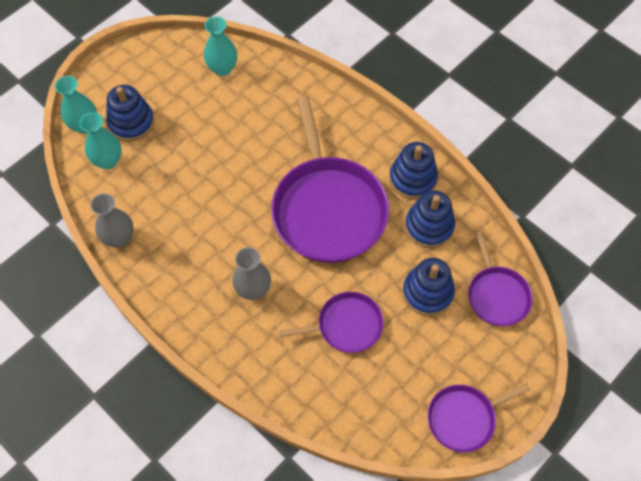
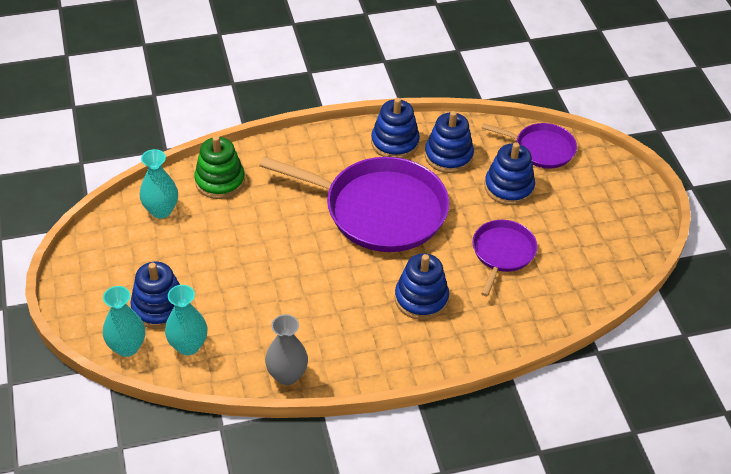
camera: 60 degrees left, 15 degrees down
(253, 289) = (421, 299): grey vase -> blue stacking toy
(278, 86) = (220, 181): none -> green stacking toy
(464, 418) = (633, 221): purple pan -> none

